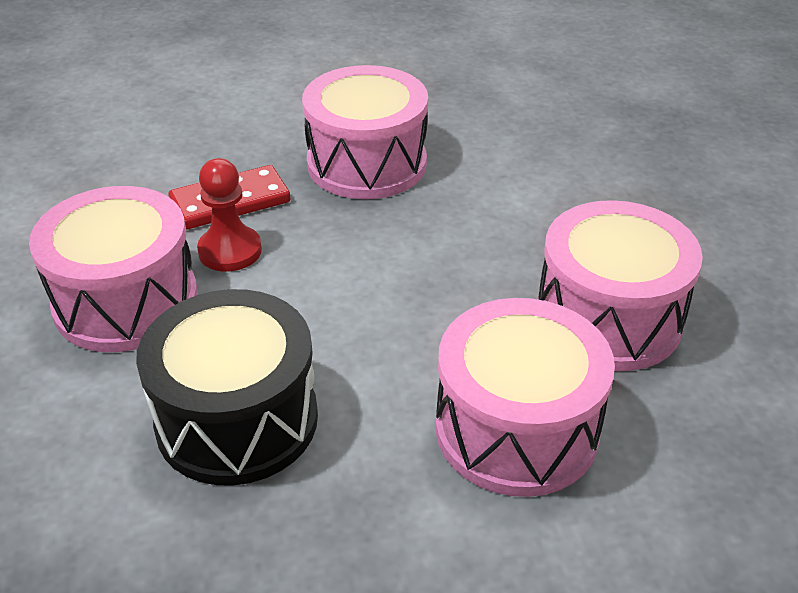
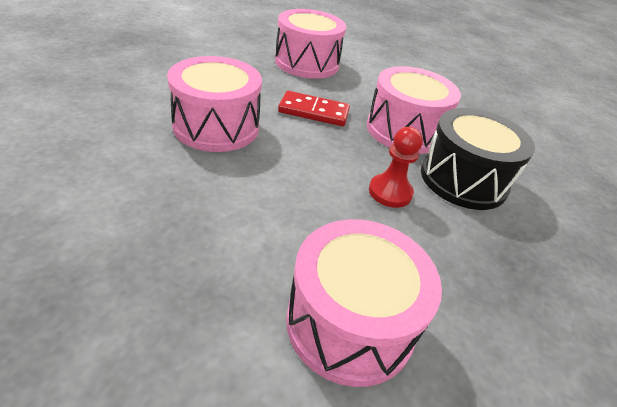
camera: 30 degrees right, 0 degrees up
(230, 251) = (289, 132): red pawn -> red pawn (390, 192)
(237, 419) = (201, 210): black drum -> black drum (463, 179)
(608, 318) = (481, 295): pink drum -> pink drum (307, 63)

